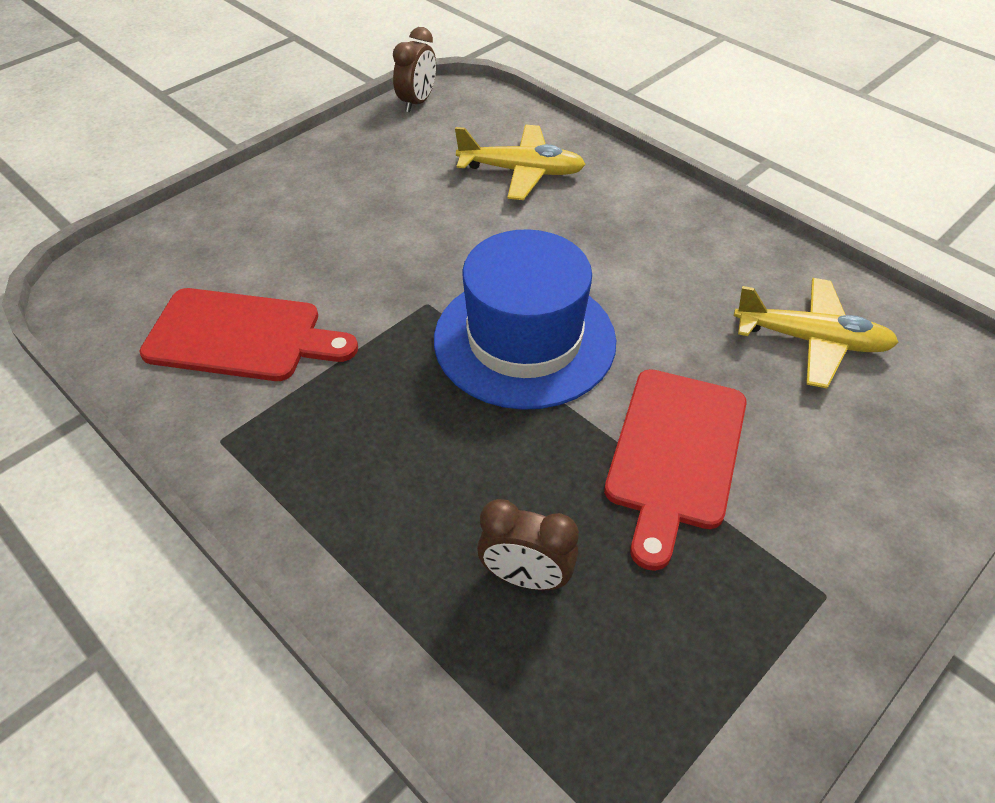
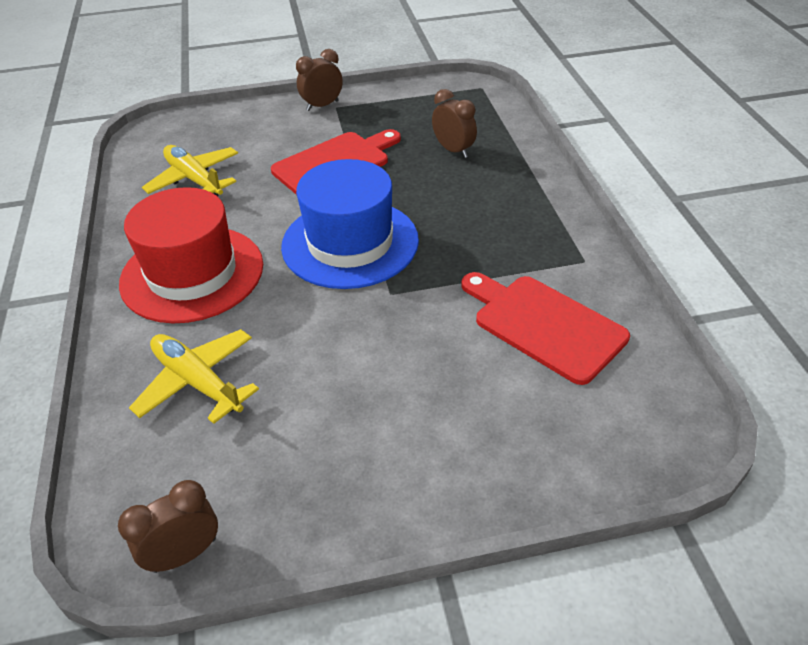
camera: 145 degrees left, 5 degrees down
(645, 240) = (192, 273): none -> red hat
(852, 585) = (322, 106): none -> brown clock

